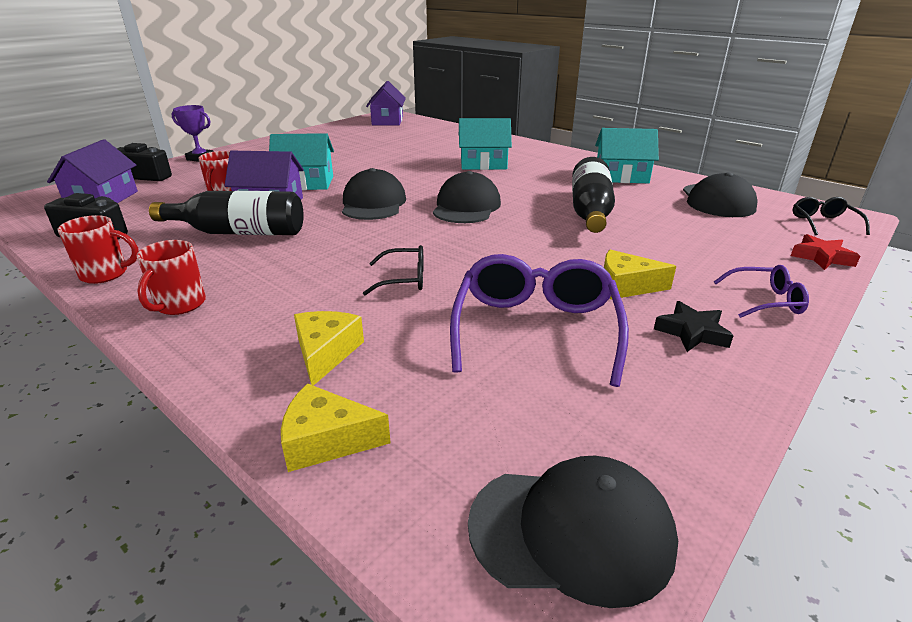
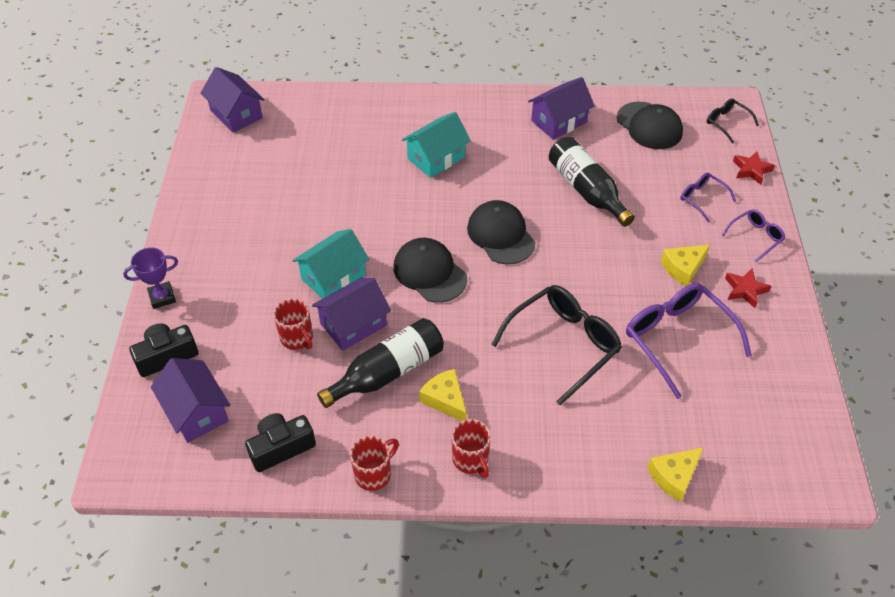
camera: 40 degrees left, 20 degrees up
(326, 353) = (603, 431): yellow cheese -> yellow cheese (445, 400)
(404, 279) = (564, 344): black glasses -> black glasses, size x1.95
(572, 531) = (800, 444): black cap -> none
(621, 176) = (559, 121): turquoise house -> purple house
(692, 332) = (745, 290): black star -> red star
(722, 254) = (702, 199): none -> purple glasses

